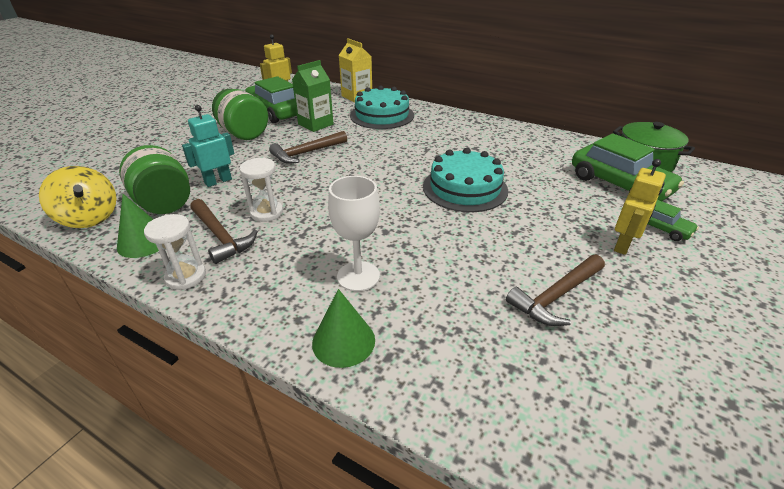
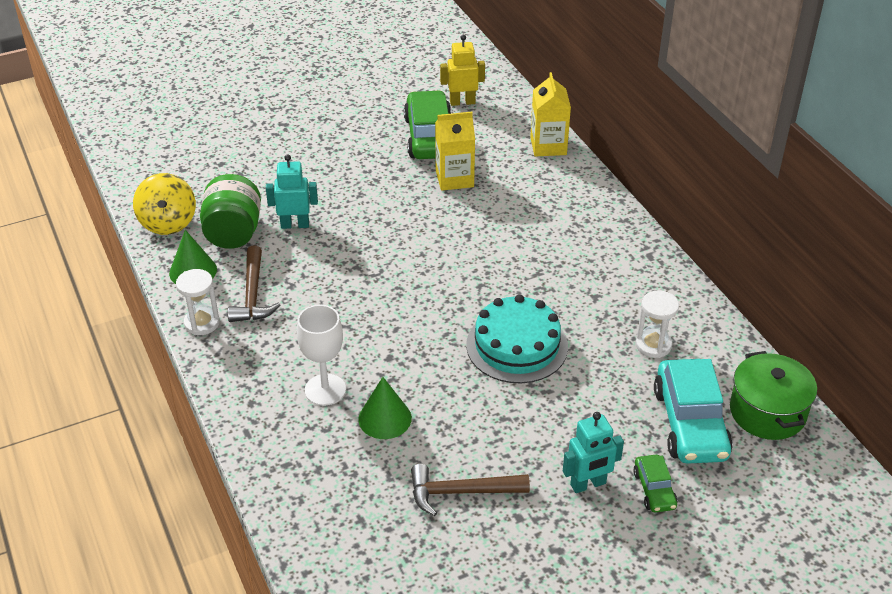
camera: 35 degrees right, 5 degrees up
(244, 133) = (367, 162): green jar -> none
(267, 212) = (308, 285): white hourglass -> white hourglass (653, 345)
(306, 153) = (406, 221): brown hammer -> none
(315, 124) = (454, 178): green carton -> yellow carton
(343, 341) = (267, 436): green cone -> green cone (385, 418)
(382, 115) = (544, 194): turquoise cake -> none
(619, 185) = (690, 423): green car -> turquoise car
(623, 245) = (588, 484): yellow robot -> turquoise robot

